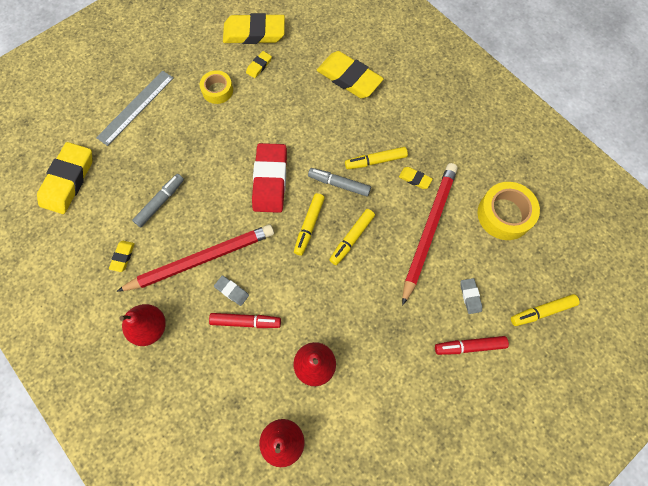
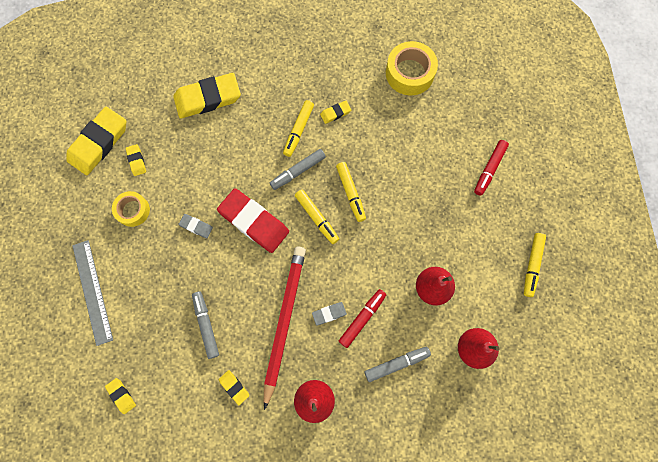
camera: 55 degrees left, 5 degrees up
(68, 180) = (121, 395): yellow eraser -> yellow eraser, size x0.45
(224, 378) = (396, 364): none -> grey marker
(428, 230) = (384, 133): red pencil -> none
(470, 296) = (454, 142): grey eraser -> grey eraser (196, 226)
(542, 311) = (497, 103): yellow marker -> yellow marker (532, 265)

